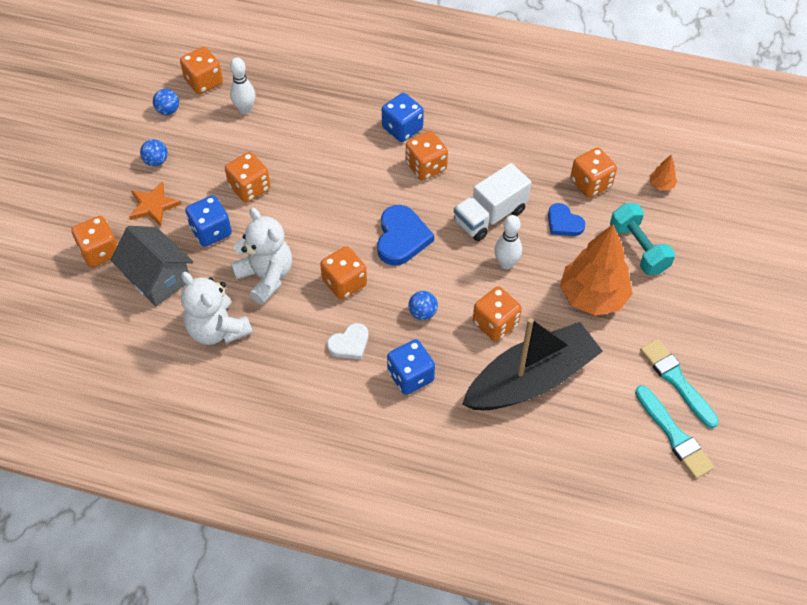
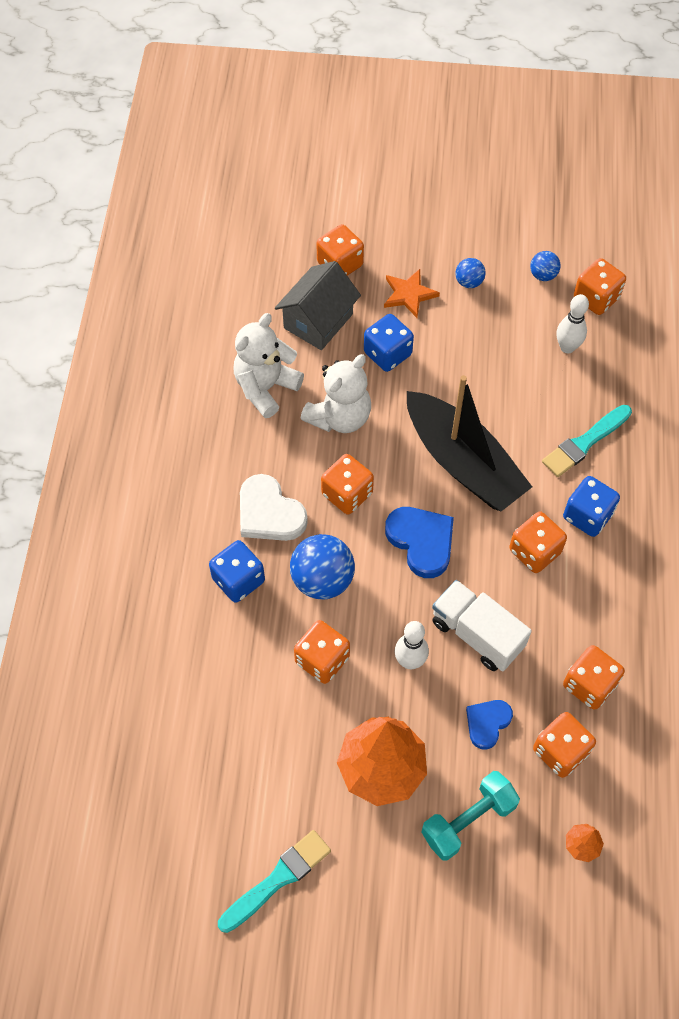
camera: 80 degrees right, 5 degrees up
(250, 188) = (455, 376): orange dice -> orange dice (589, 685)
(349, 344) = (269, 513): white heart -> white heart, size x1.60
(401, 238) = (421, 541): blue heart -> blue heart turned 120 degrees counterclockwise
(422, 313) = (322, 580): blue ball -> blue ball, size x1.89
(531, 379) = (253, 708): black boat -> black boat (463, 463)
(674, 435) = (202, 879): turquoise brush -> turquoise brush (585, 443)

